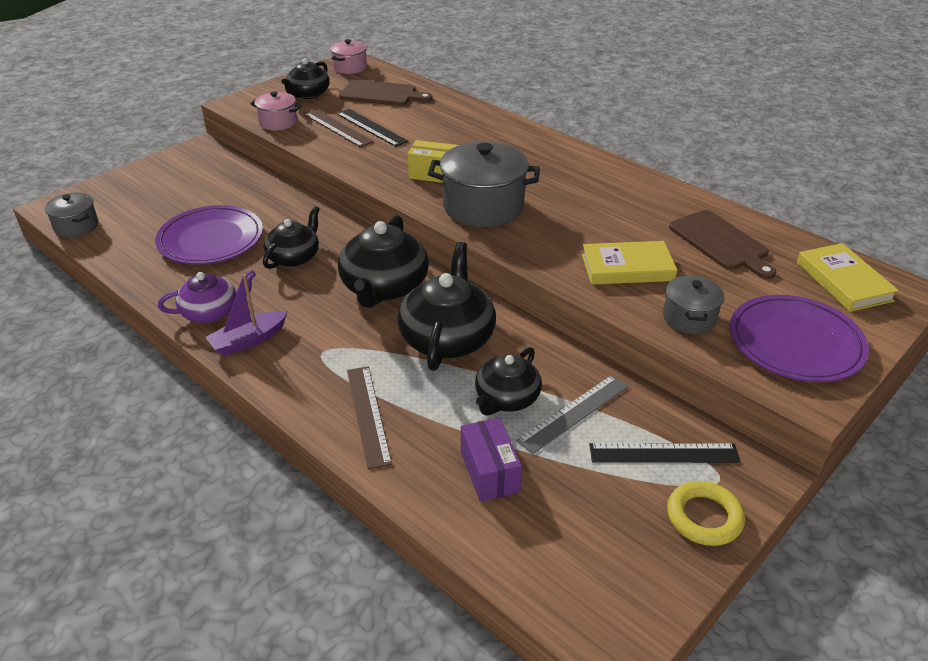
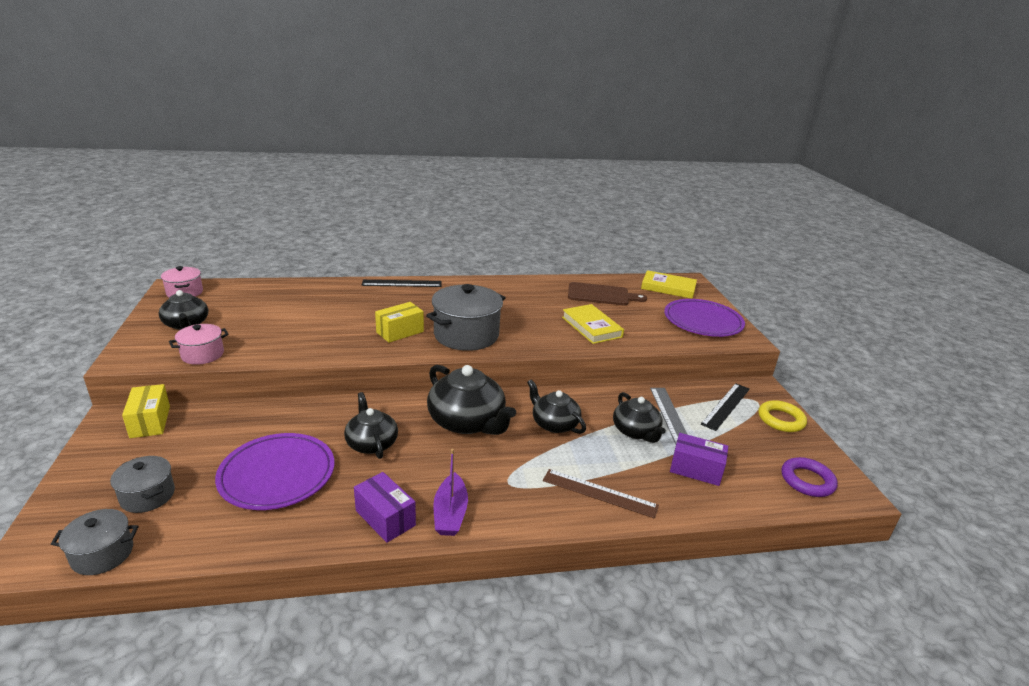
camera: 55 degrees left, 10 degrees down
(211, 312) = (385, 518): purple teapot -> purple box
(212, 161) = (150, 422): none -> yellow box
(337, 128) = (265, 336): brown ruler -> none
(371, 127) = (293, 324): black ruler -> black ruler (402, 283)
(381, 94) = (253, 300): brown cutting board -> none
(447, 338) = (554, 423): black teapot -> black teapot, size x0.63
(586, 583) = (807, 480): none -> purple ring
(627, 268) = (591, 327): yellow book -> yellow book turned 60 degrees counterclockwise
(689, 318) = (655, 334): grey pot -> grey pot (147, 496)

